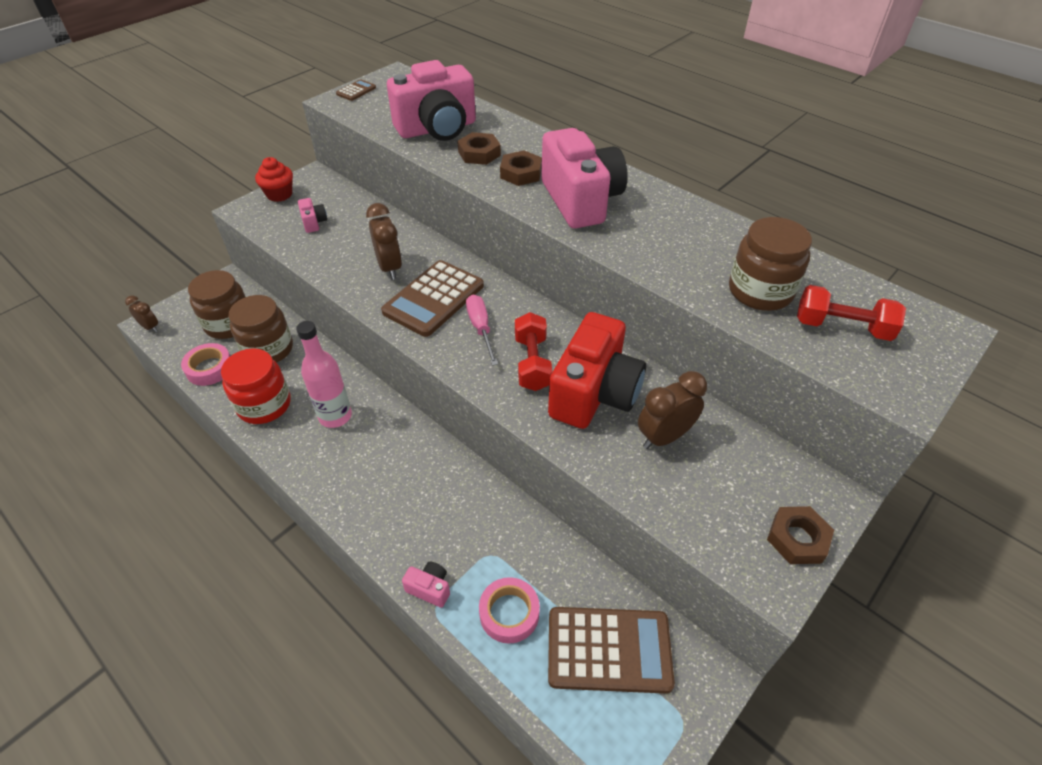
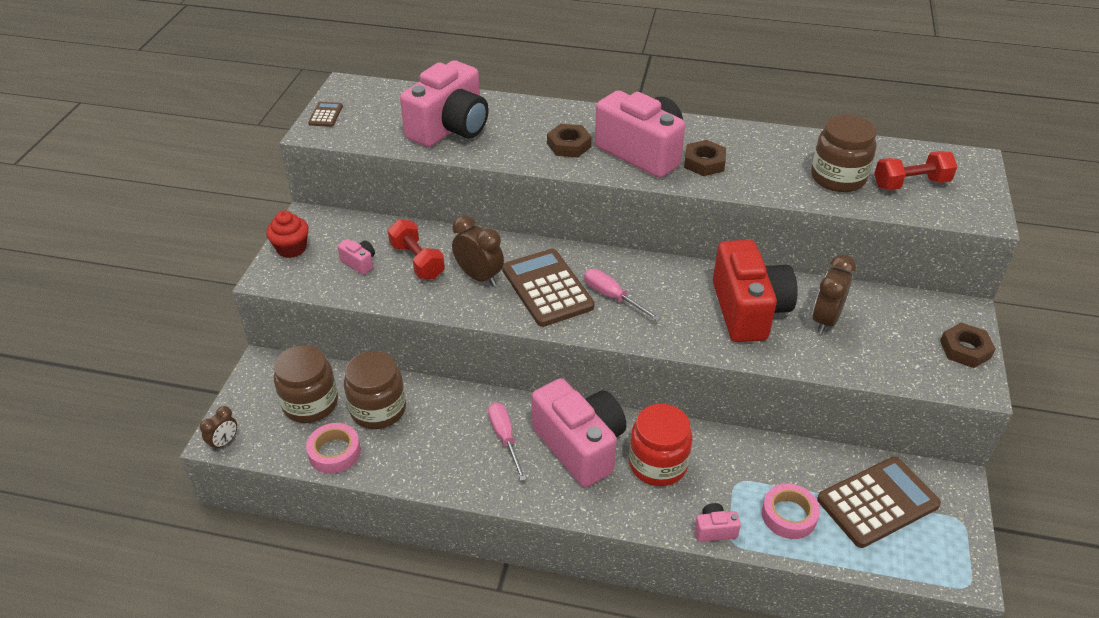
camera: 30 degrees left, 5 degrees down
(150, 327) = (224, 442): brown clock -> brown clock turned 120 degrees clockwise
(264, 405) = (426, 459): red jar -> red jar (658, 464)
(335, 416) = (505, 438): pink bottle -> pink screwdriver
(386, 452) = (580, 446): none -> pink camera
(434, 299) = (547, 288): brown calculator -> brown calculator turned 150 degrees clockwise
(479, 153) = (513, 139): brown nut -> brown nut (704, 163)
(532, 363) = (680, 307): red dumbbell -> red dumbbell (417, 261)

